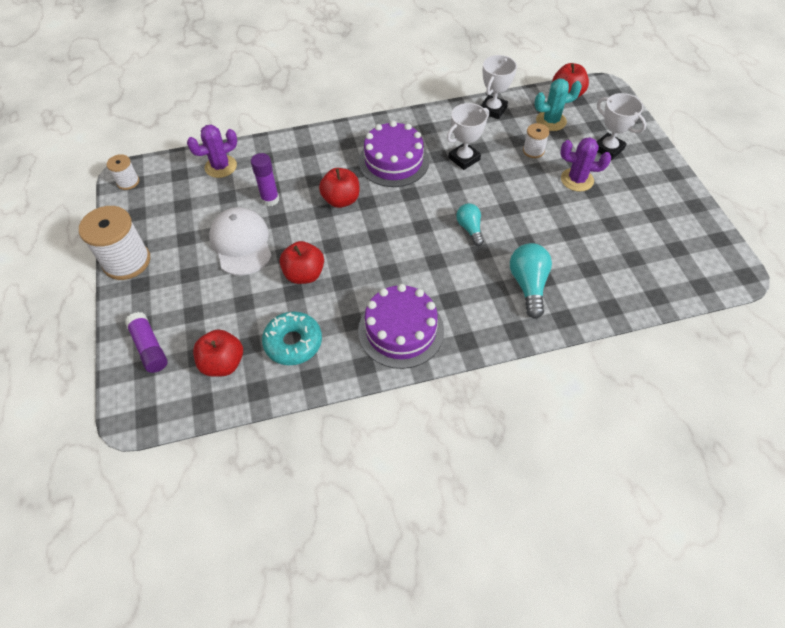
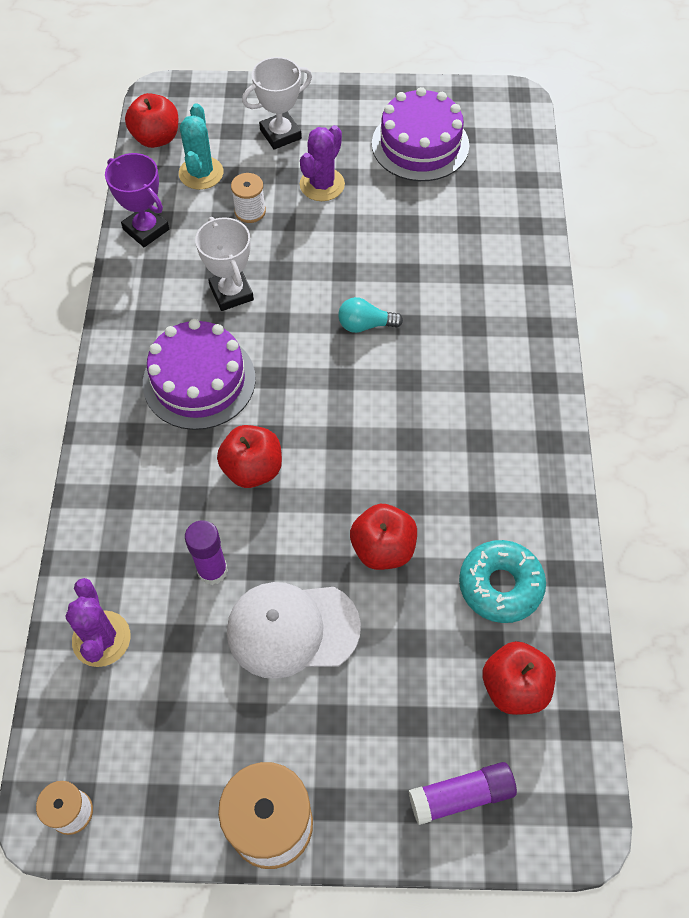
camera: 75 degrees left, 5 degrees up
(401, 330) = (511, 449): purple cake -> purple cake (420, 144)
(493, 110) = (146, 229): white trophy -> purple trophy
(528, 285) = (477, 292): turquoise light bulb -> none

